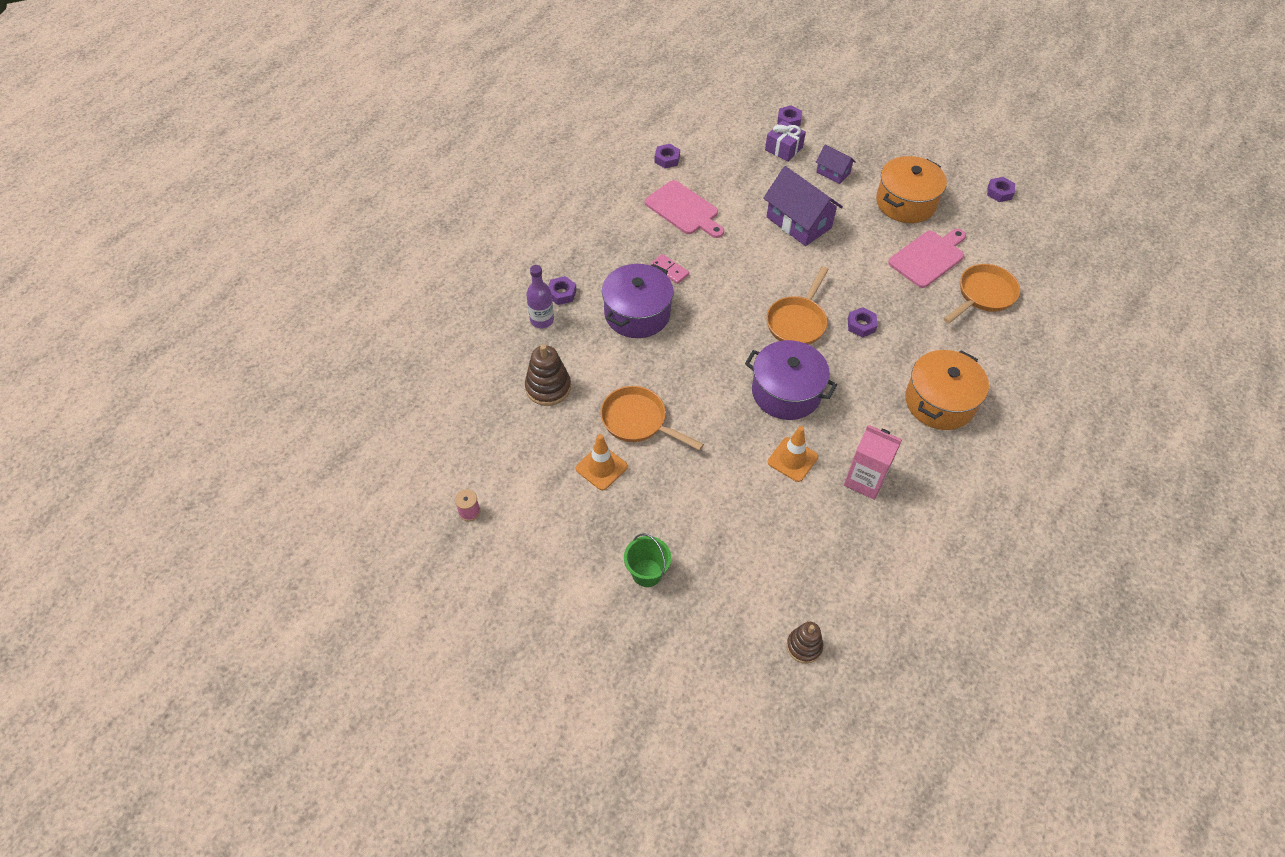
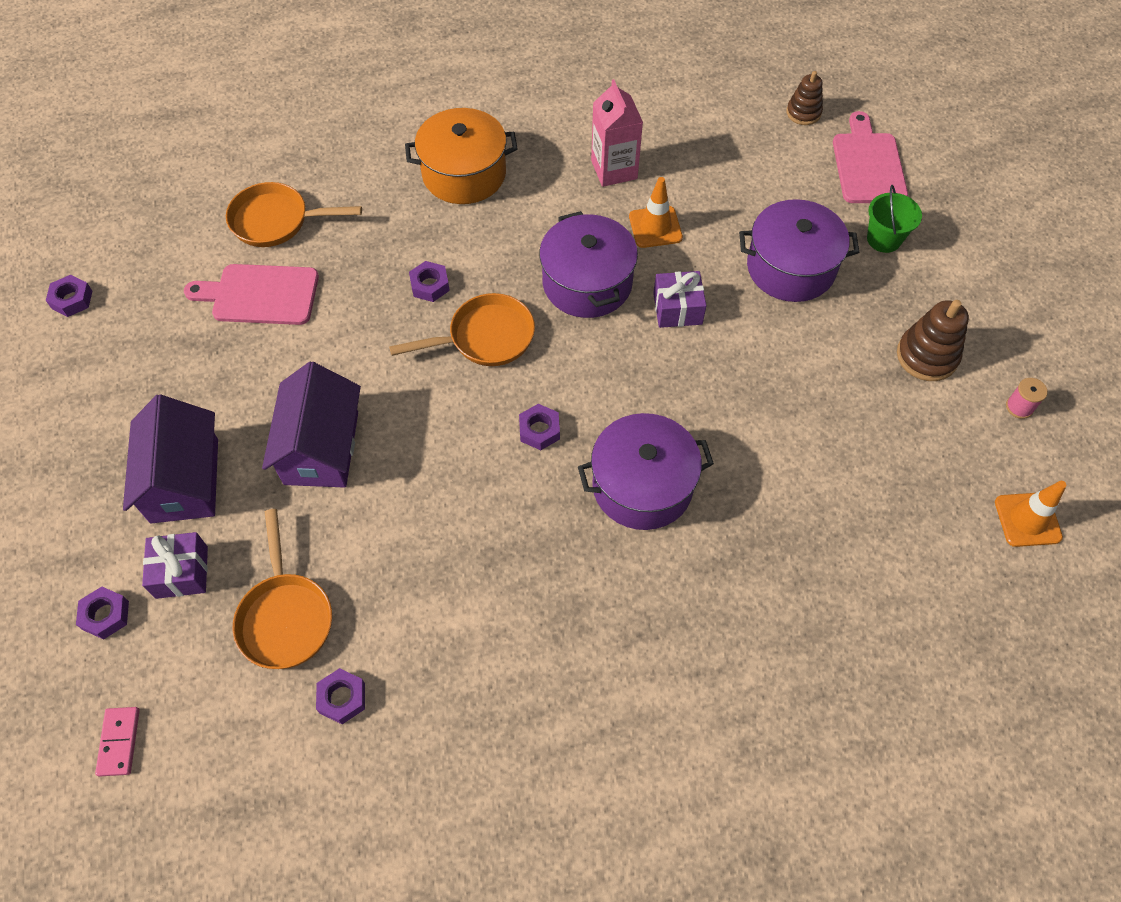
camera: 135 degrees left, 5 degrees up
(542, 320) = (764, 570): purple bottle -> none
(548, 387) = (829, 476): brown stacking toy -> brown stacking toy (927, 356)
(561, 293) = (706, 589): purple nut -> purple nut (539, 430)
(601, 467) = (845, 350): orange traffic cone -> orange traffic cone (1027, 519)
(638, 421) = (764, 366): orange pan -> orange pan (285, 617)
(669, 270) = (543, 512): pink domino -> pink domino (119, 742)
(684, 210) = (424, 586): pink cutting board -> pink cutting board (868, 164)
(685, 499) = (790, 267): none -> purple pot
(721, 417) = (677, 309): none -> purple gift
(833, 173) = (184, 480): purple house -> purple house, size x1.86
(906, 203) = (177, 371): orange pot -> none

